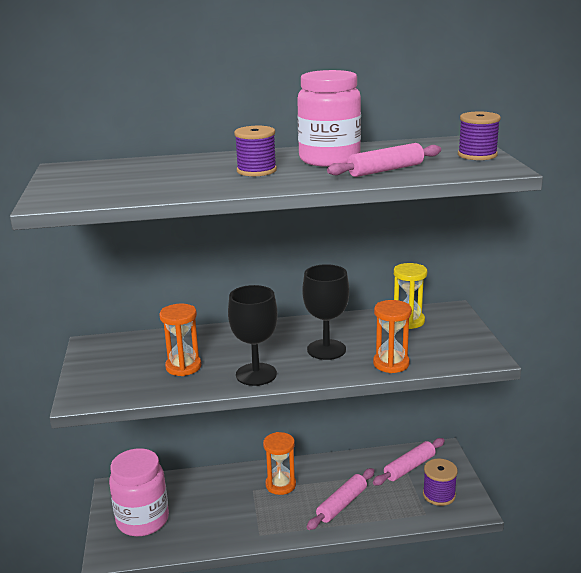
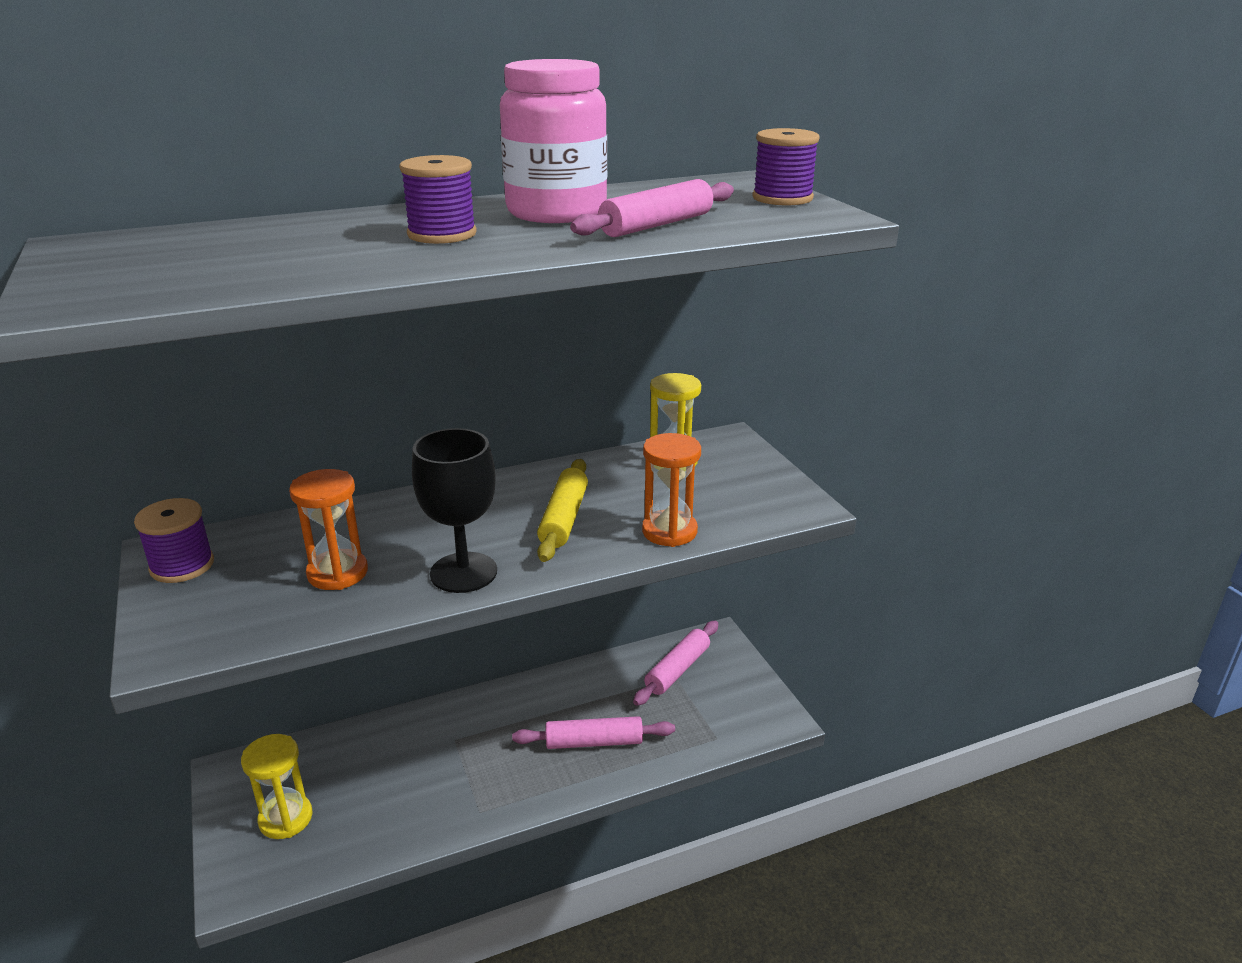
camera: 15 degrees left, 5 degrees up
(142, 520) = (286, 818): pink jar -> yellow hourglass
(280, 485) = (496, 725): orange hourglass -> none
(326, 349) = (564, 519): black goblet -> yellow rolling pin
(342, 504) = (594, 742): pink rolling pin -> pink rolling pin turned 60 degrees clockwise
(439, 495) = (728, 706): purple spool -> purple spool (182, 566)

